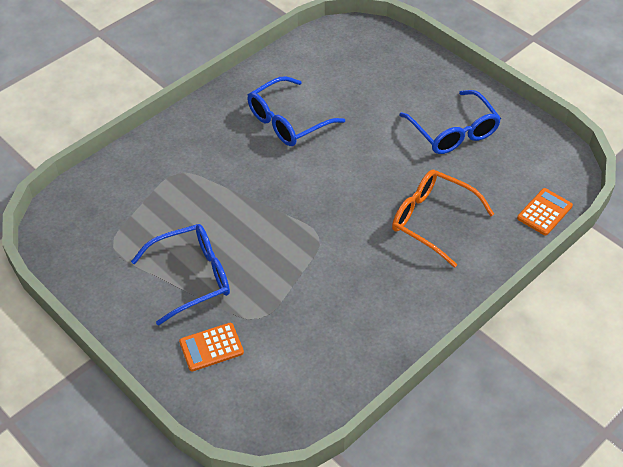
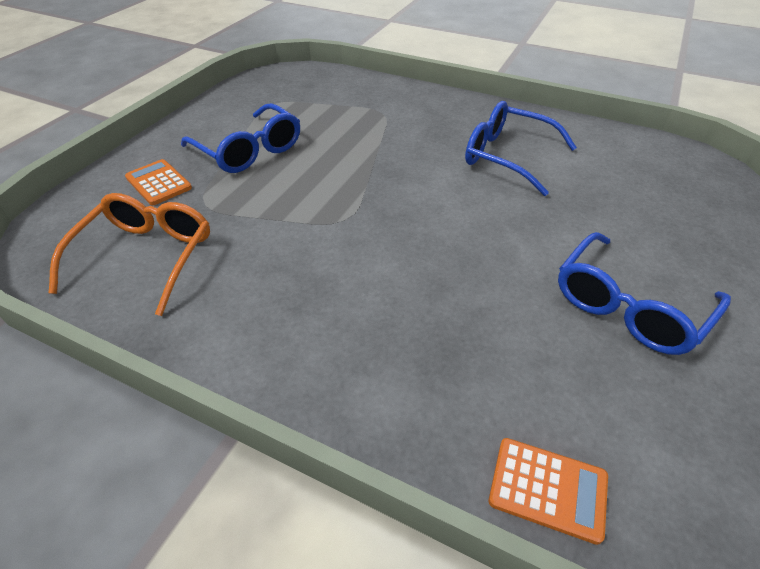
camera: 70 degrees right, 5 degrees down
(432, 220) = (430, 321): orange glasses -> orange glasses (146, 256)

